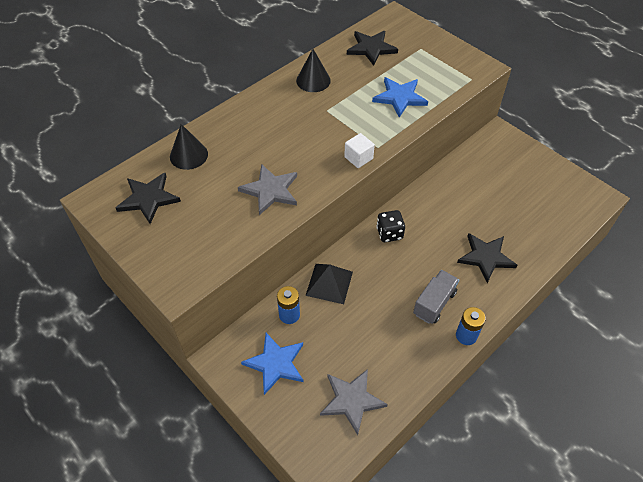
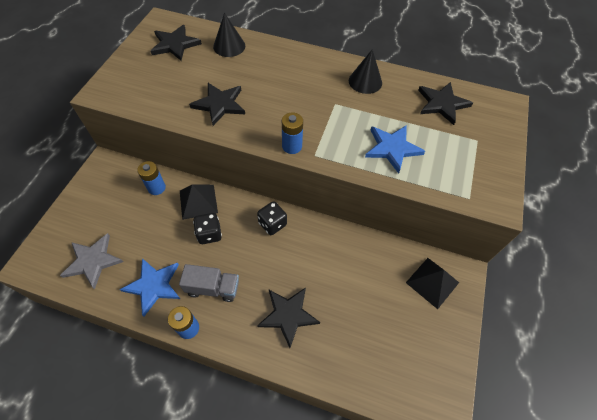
camera: 60 degrees right, 5 degrees up
(270, 190) = (219, 104): grey star -> black star
(275, 363) = (110, 197): blue star -> blue star (154, 285)
(358, 158) = (292, 146): white cube -> blue battery
(374, 286) = (209, 234): none -> black dice
(499, 154) = (432, 282): none -> black pyramid

